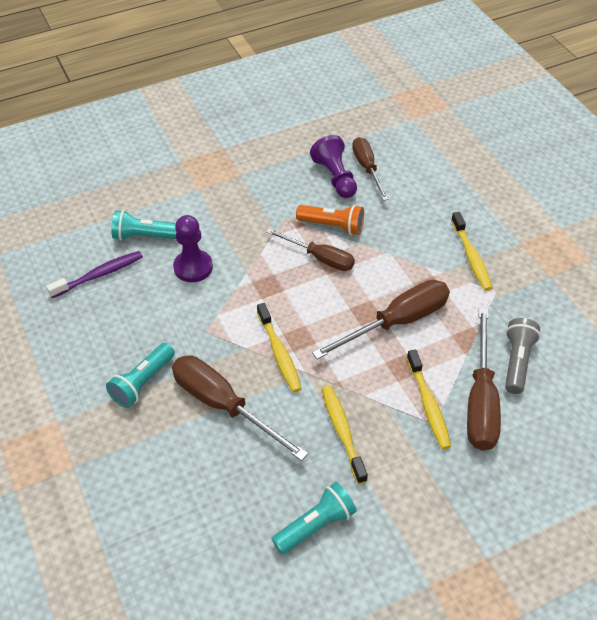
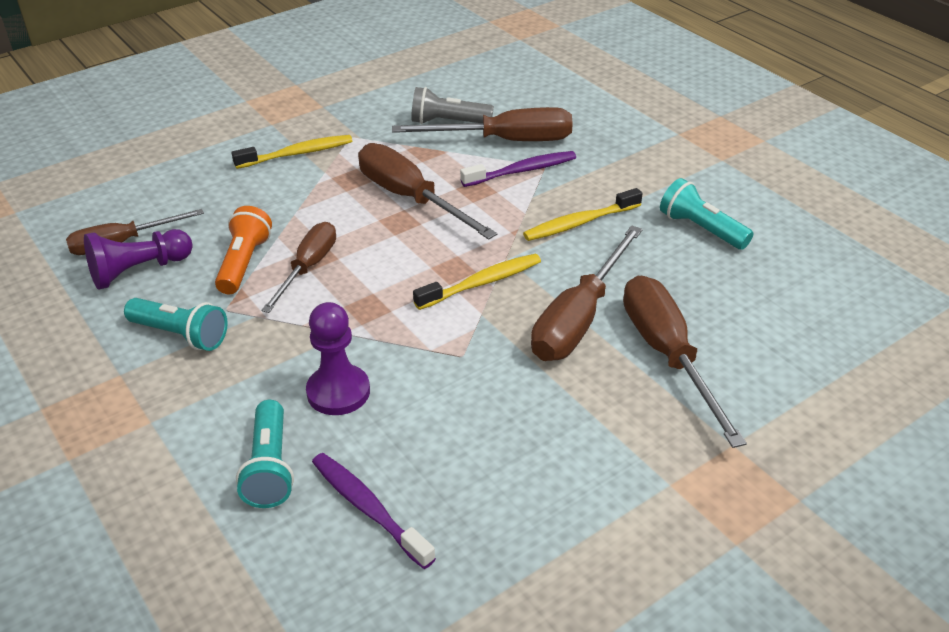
camera: 100 degrees left, 10 degrees down
(143, 382) = (570, 403): turquoise flashlight -> turquoise flashlight (180, 335)
(168, 452) = (668, 355): none -> brown screwdriver
(428, 405) = (522, 171): yellow toothbrush -> purple toothbrush

